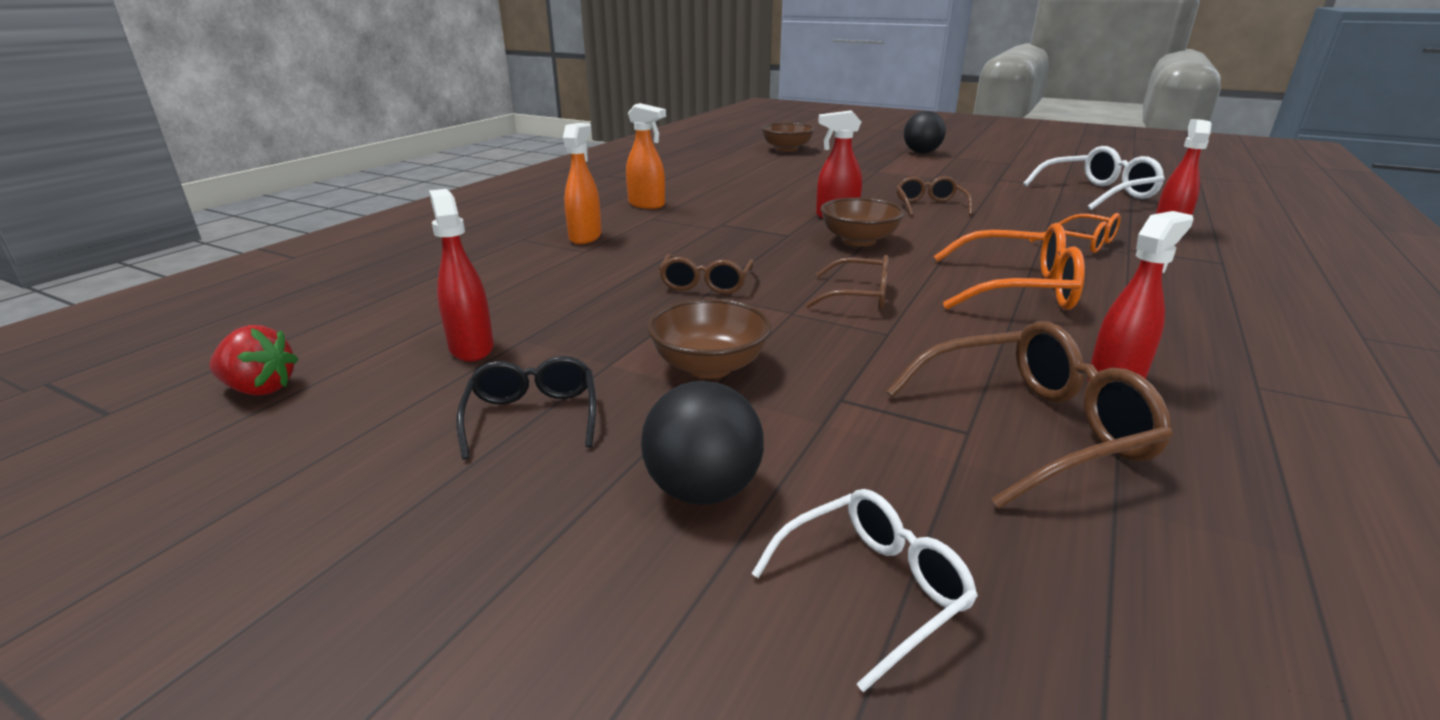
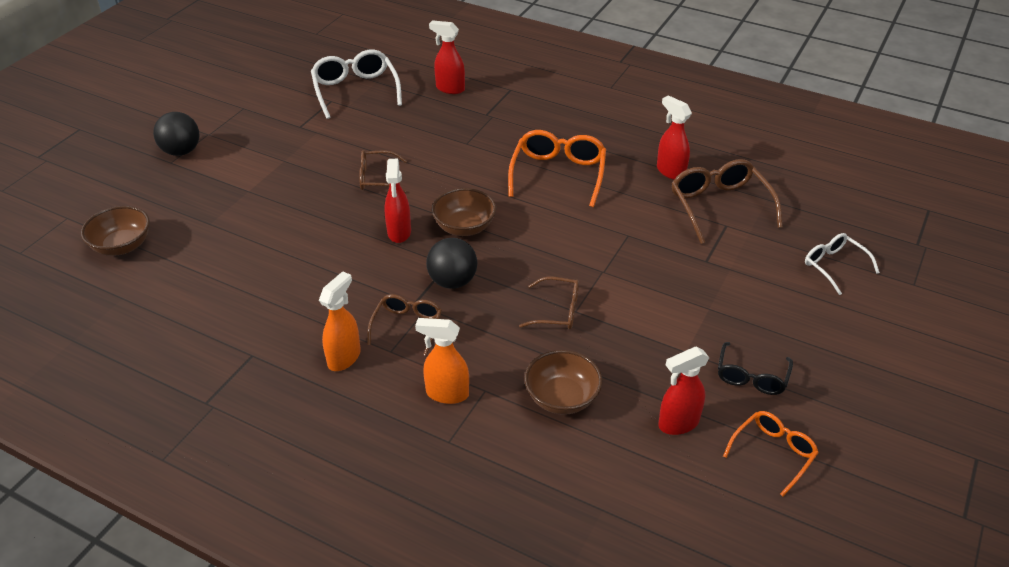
camera: 90 degrees left, 15 degrees up
(260, 389) = (753, 522): red strawberry -> none
(533, 416) = (751, 376): black glasses -> black glasses turned 60 degrees counterclockwise
(703, 490) = (794, 309): black ball -> black ball (452, 281)
(709, 366) = (682, 308): brown bowl -> brown bowl (562, 398)
(859, 296) = (574, 240): brown glasses -> brown glasses (407, 327)
(1082, 243) = (474, 129): orange glasses -> orange glasses (773, 453)

